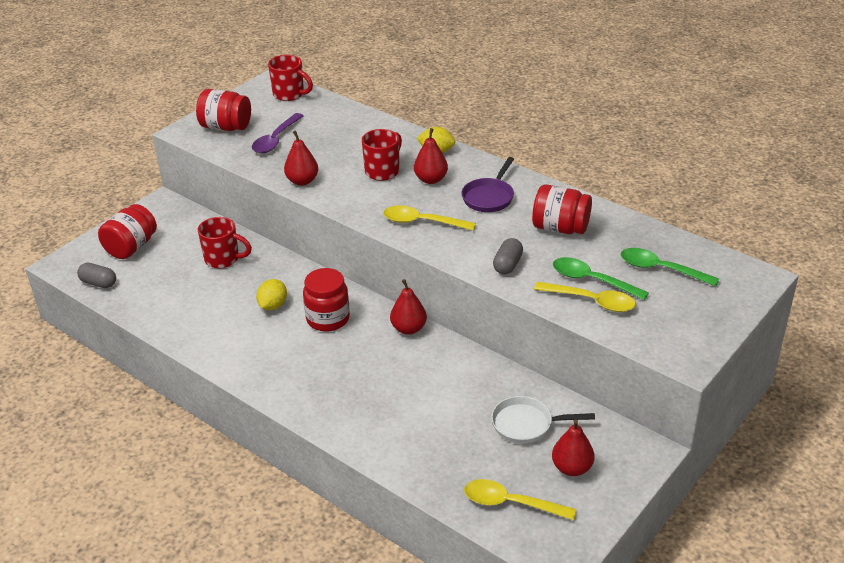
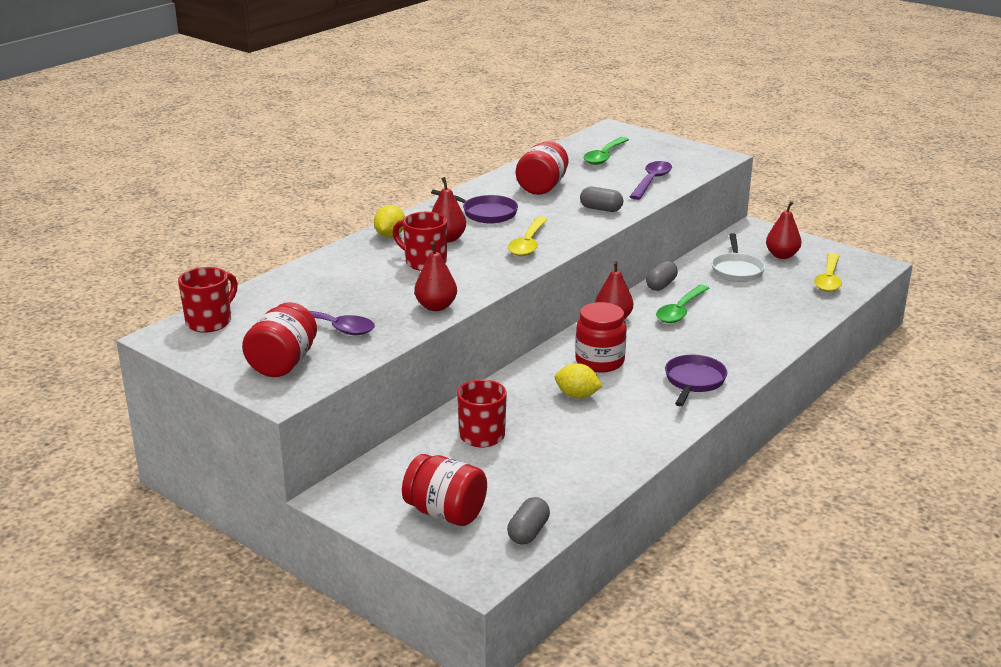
camera: 90 degrees left, 10 degrees down
(288, 375) = (694, 381): none -> purple pan
(483, 363) = (661, 285): none -> grey capsule
(591, 301) = (651, 181): yellow spoon -> purple spoon
(592, 280) = (622, 180): green spoon -> green spoon (680, 311)

